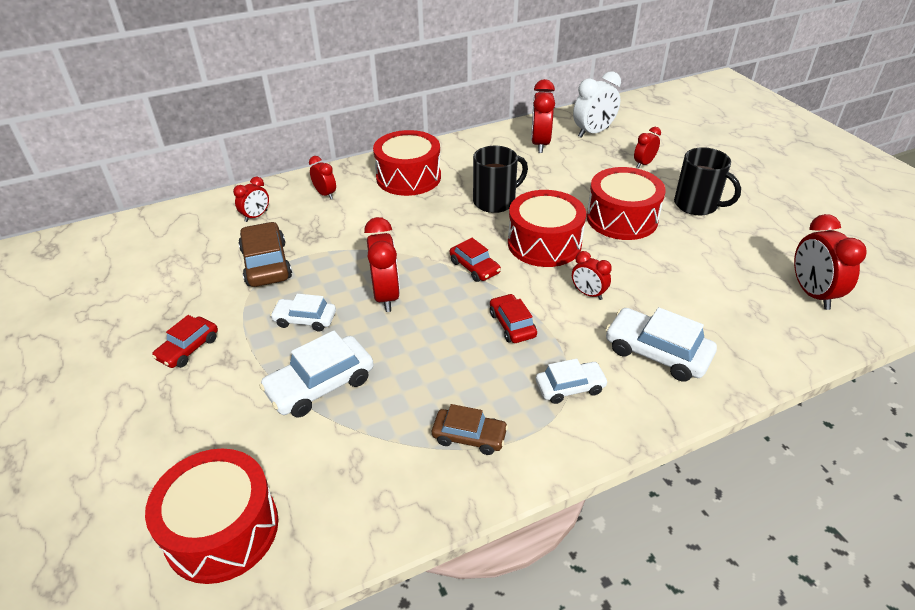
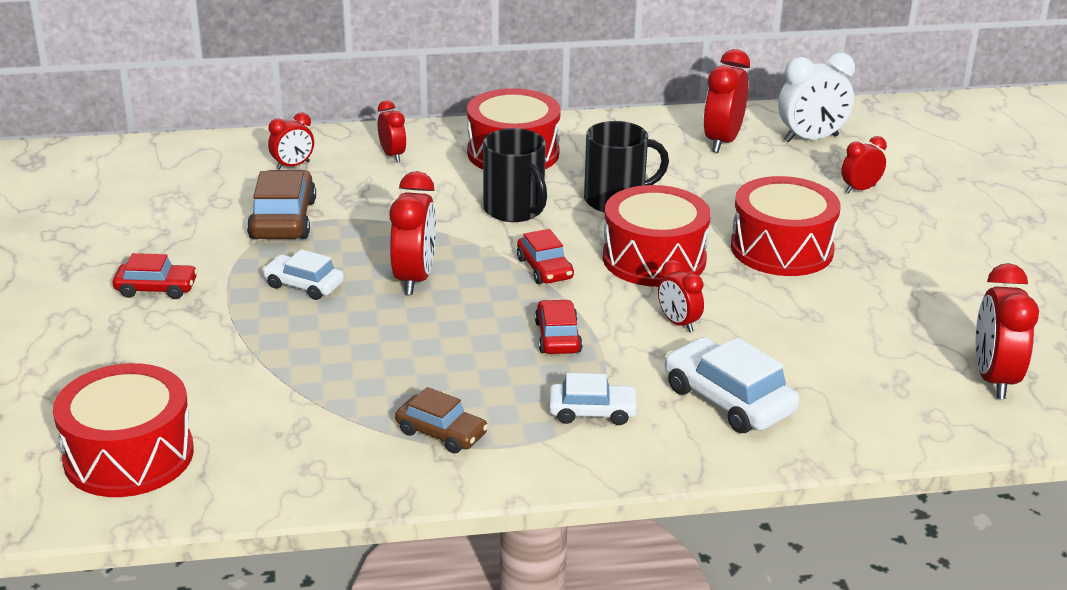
camera: 15 degrees right, 10 degrees down
(188, 348) = (156, 288): red car -> red car turned 135 degrees counterclockwise
(320, 385) = (292, 352): white car -> none
(697, 205) = (903, 251): black mug -> black mug (515, 210)

